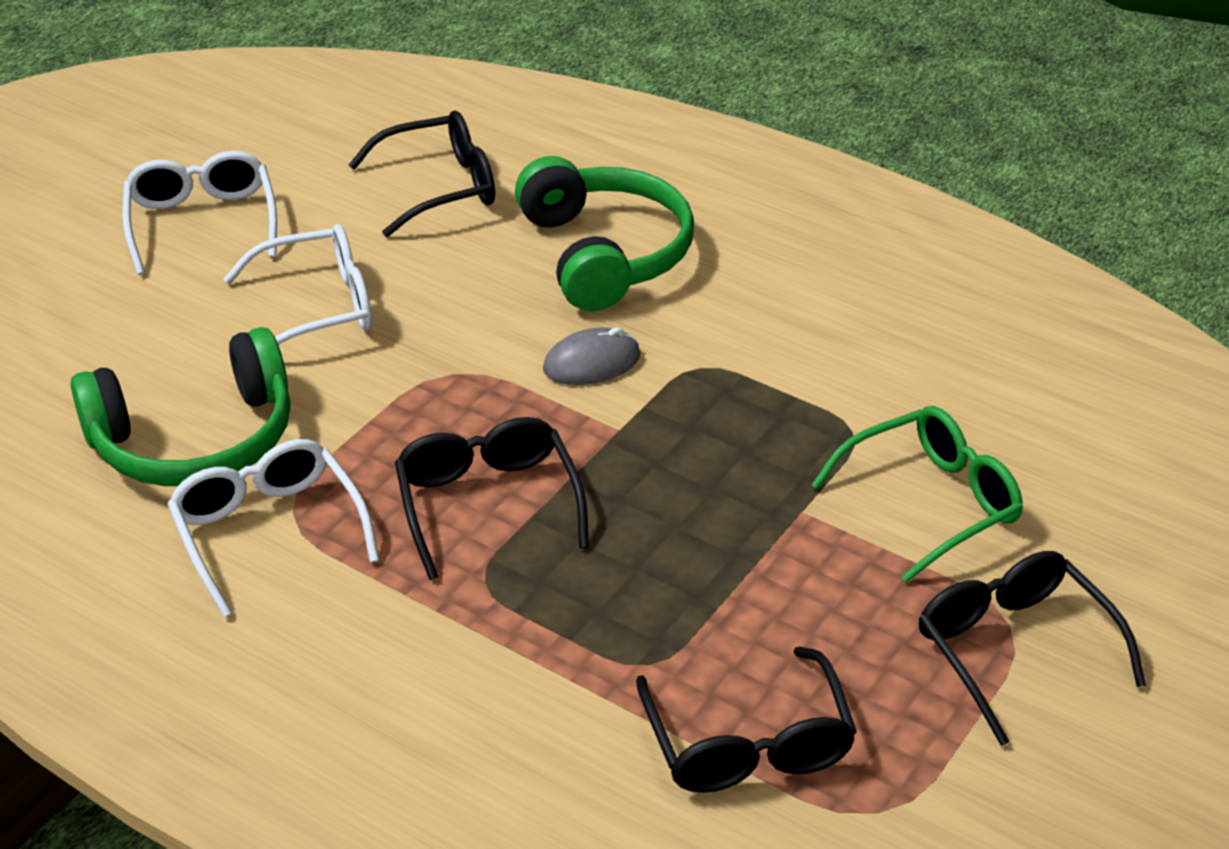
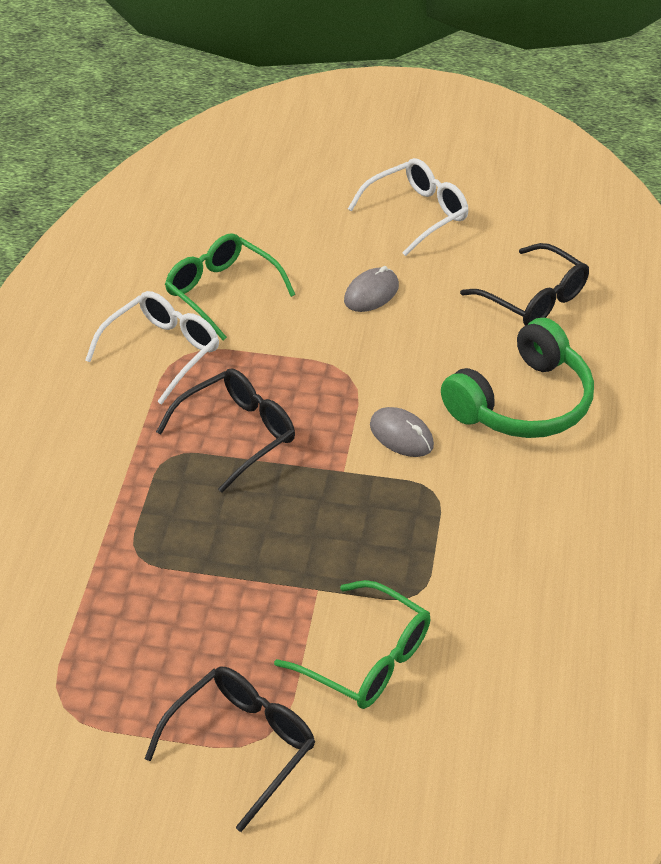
camera: 65 degrees right, 5 degrees up
(195, 439) = (221, 292): green headphones -> green glasses
(319, 307) = (371, 293): white glasses -> grey mouse
(748, 744) = (92, 624): black glasses -> none

